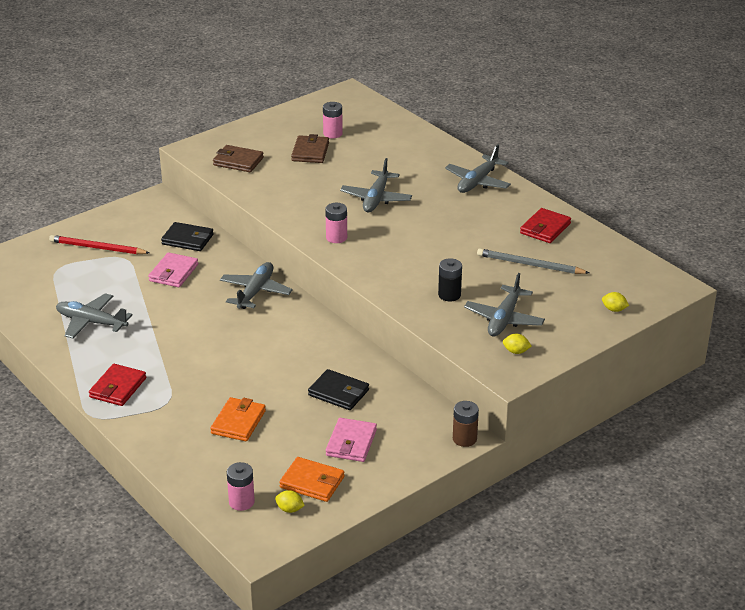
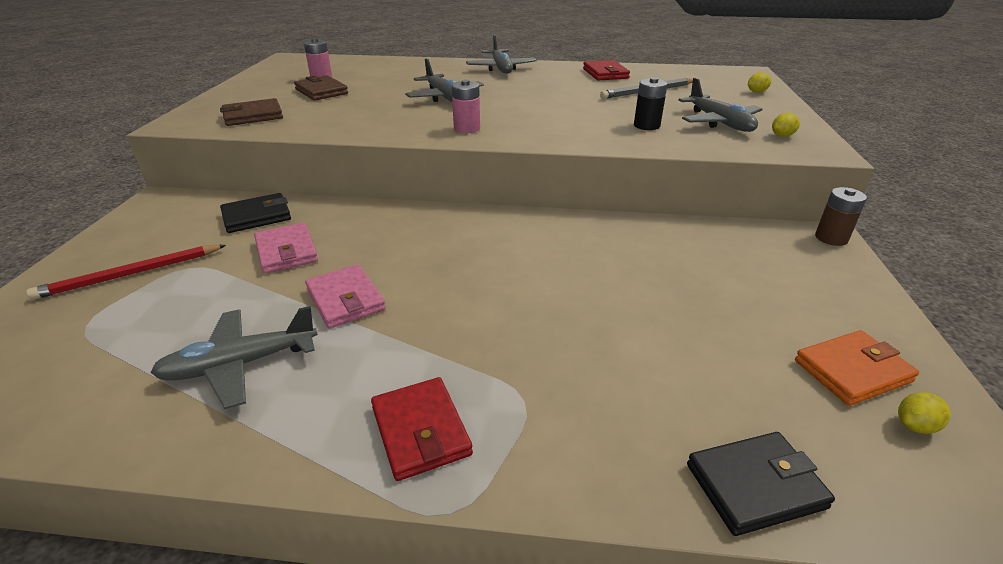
camera: 45 degrees left, 0 degrees up
(238, 422) = (648, 361): orange wallet -> none
(241, 502) = (865, 467): pink battery -> none
(255, 292) = (416, 225): grey plane -> none
(338, 393) = (668, 264): black wallet -> black wallet (755, 486)
(351, 443) = (780, 301): pink wallet -> pink wallet (345, 300)

